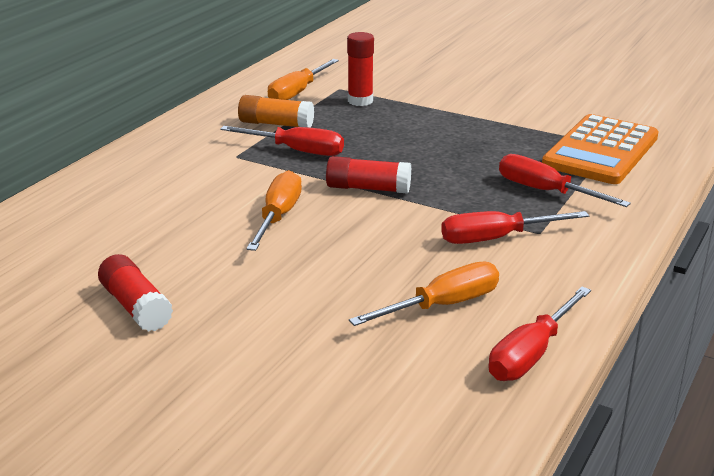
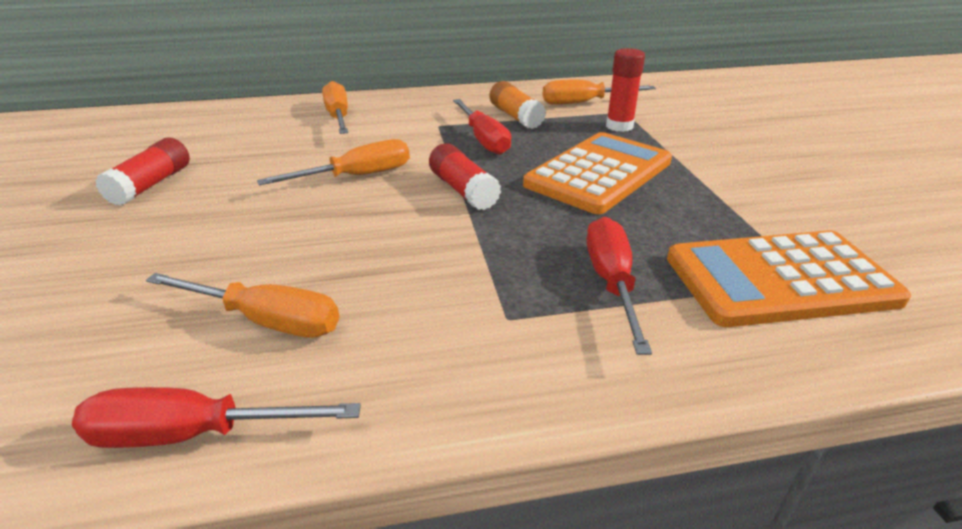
camera: 50 degrees right, 5 degrees up
(133, 187) = (338, 117): none -> orange screwdriver
(418, 138) = (599, 173): none -> orange calculator
(496, 238) = (454, 295): red screwdriver -> none

